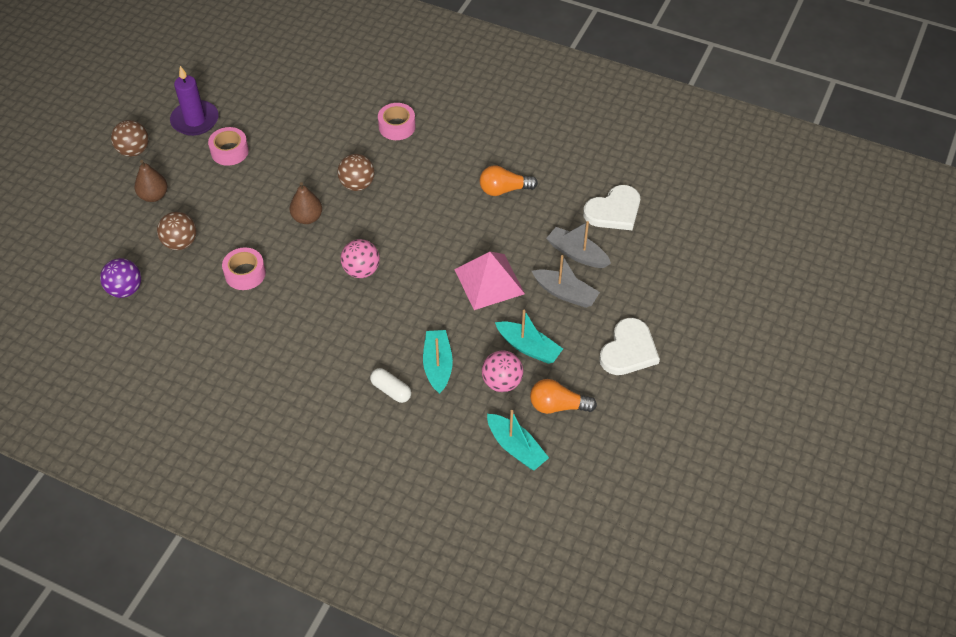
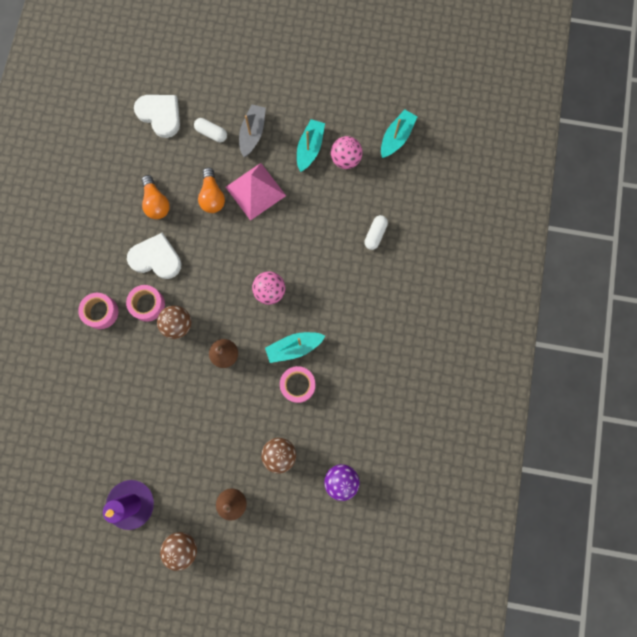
camera: 105 degrees left, 25 degrees up
(229, 151) = (164, 453): pink tape -> pink tape (147, 304)
(437, 365) = (344, 208): turquoise boat -> turquoise boat (294, 347)
(557, 406) = (354, 118): orange light bulb -> orange light bulb (212, 196)
(577, 254) = (211, 133): grey boat -> white capsule
(628, 350) = (293, 81): white heart -> white heart (156, 258)

